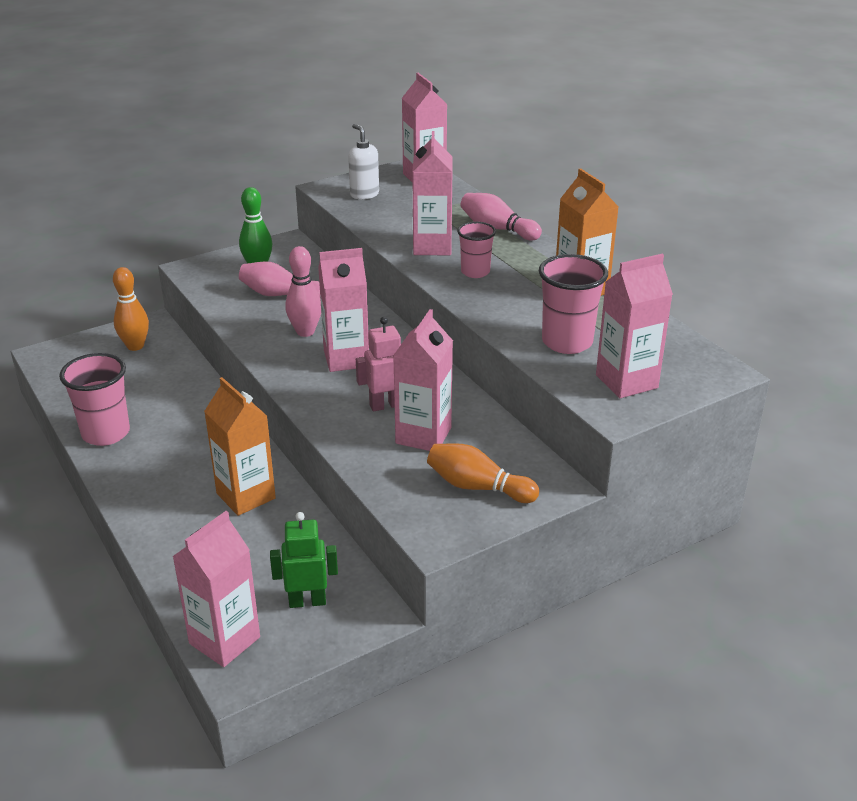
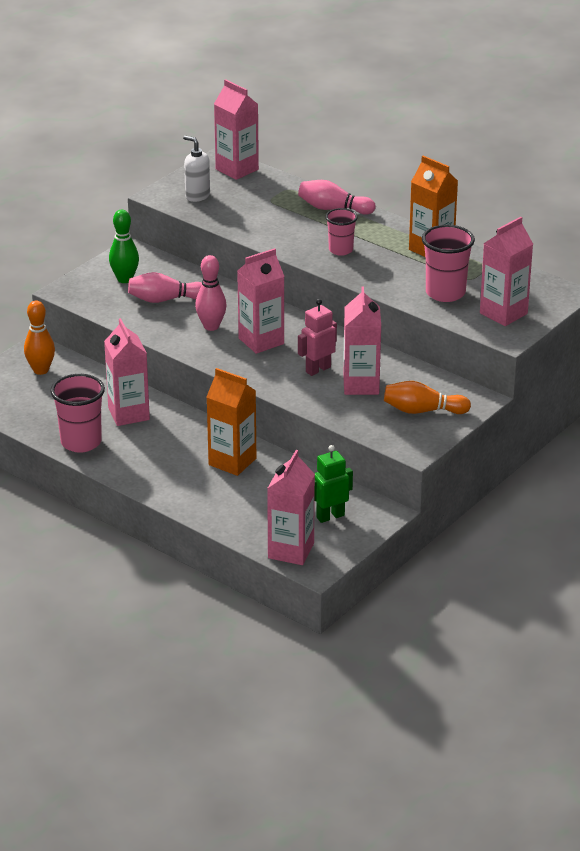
camera: 20 degrees left, 0 degrees up
(432, 246) = (291, 234): pink carton -> pink carton (128, 414)

